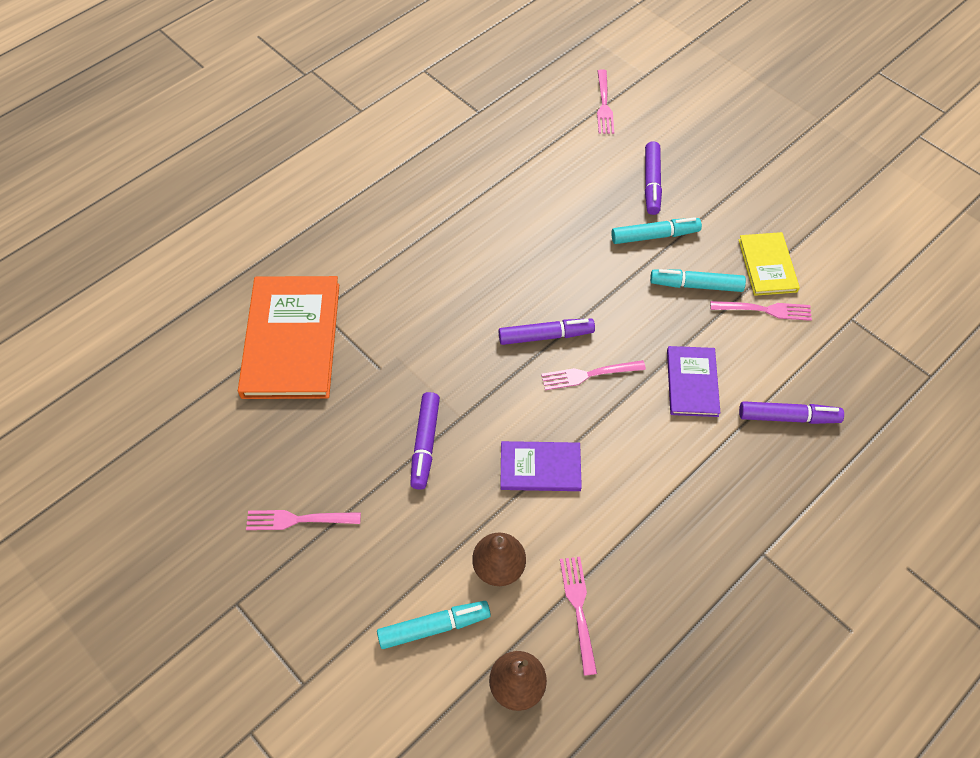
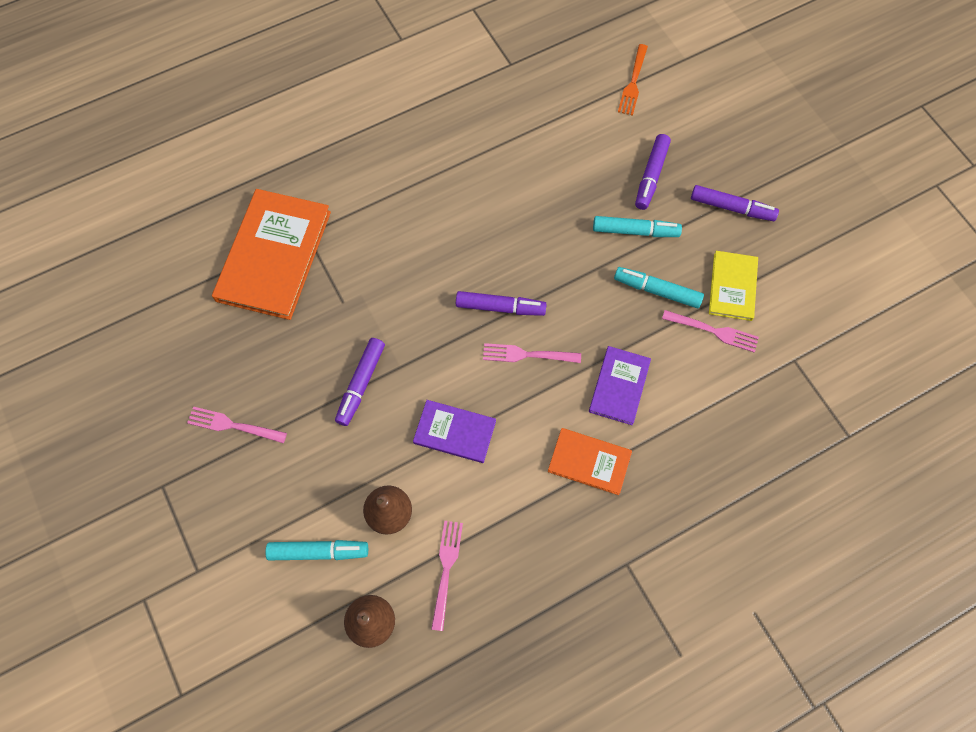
camera: 15 degrees right, 10 degrees up
(604, 105) = (633, 82): pink fork -> orange fork
(688, 463) = (589, 462): none -> orange book
(788, 417) = (697, 442): purple marker -> purple marker (731, 208)

